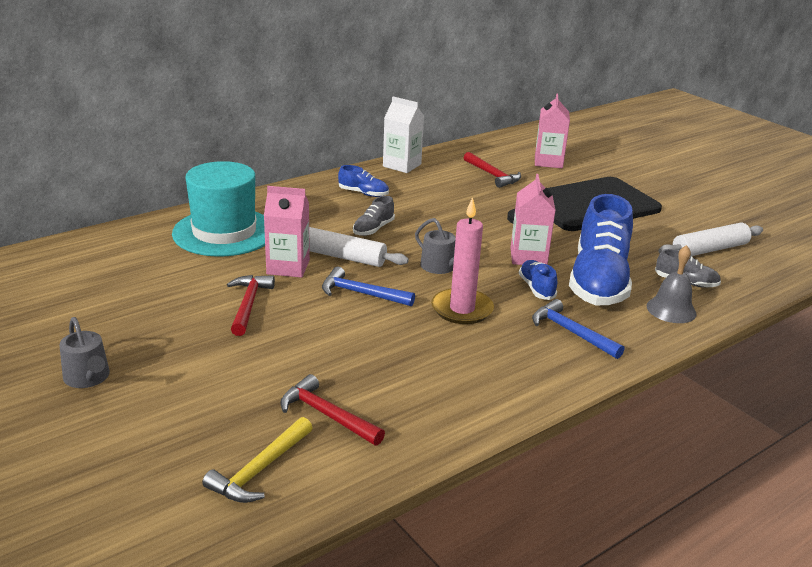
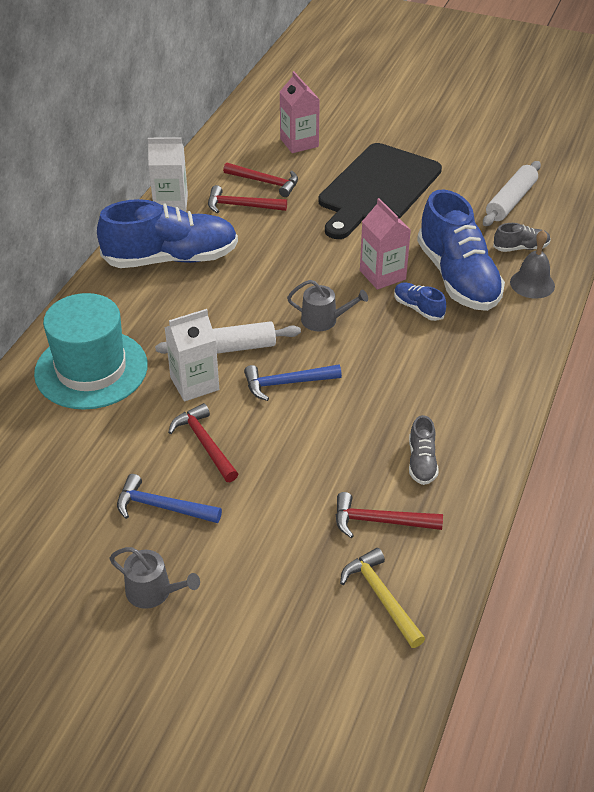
camera: 30 degrees left, 15 degrees up
(260, 470) = (381, 597): yellow hammer -> yellow hammer turned 150 degrees clockwise
(288, 267) = (194, 383): pink carton -> white carton
(363, 193) = (171, 258): blue shoe -> blue shoe, size x2.28
(373, 229) = (224, 301): grey shoe -> grey shoe (421, 462)
(456, 182) = (241, 206): none -> red hammer
(462, 309) = (382, 360): pink candle -> none
(571, 332) = (482, 344): blue hammer -> blue hammer (162, 507)

